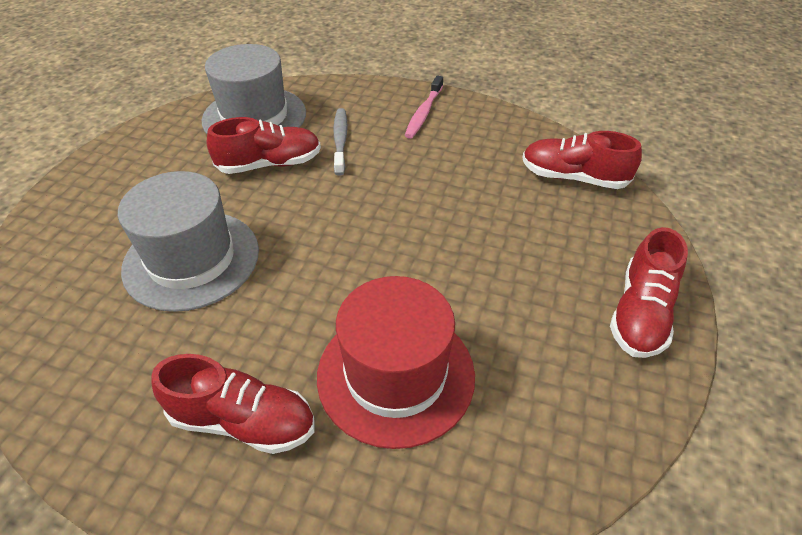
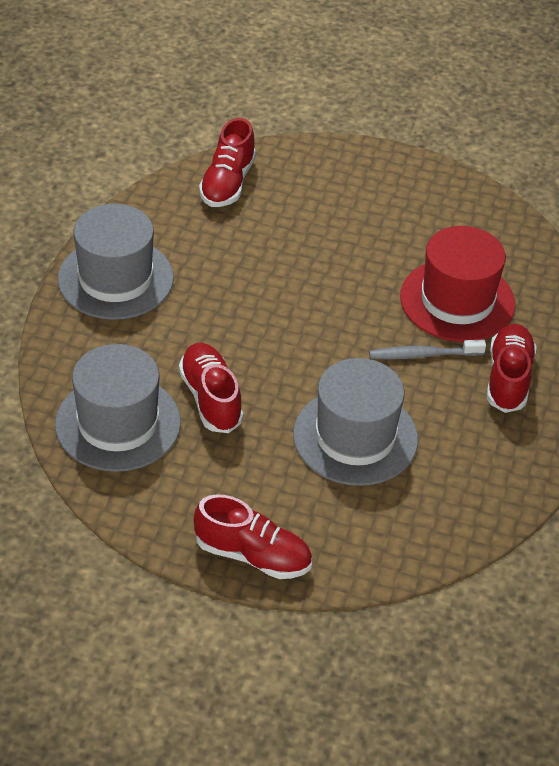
camera: 95 degrees left, 0 degrees up
(340, 141) = (168, 344): grey toothbrush -> grey toothbrush (423, 355)
(424, 113) = (115, 278): pink toothbrush -> grey hat
(640, 313) = (385, 172): red shoe -> red shoe (253, 555)

